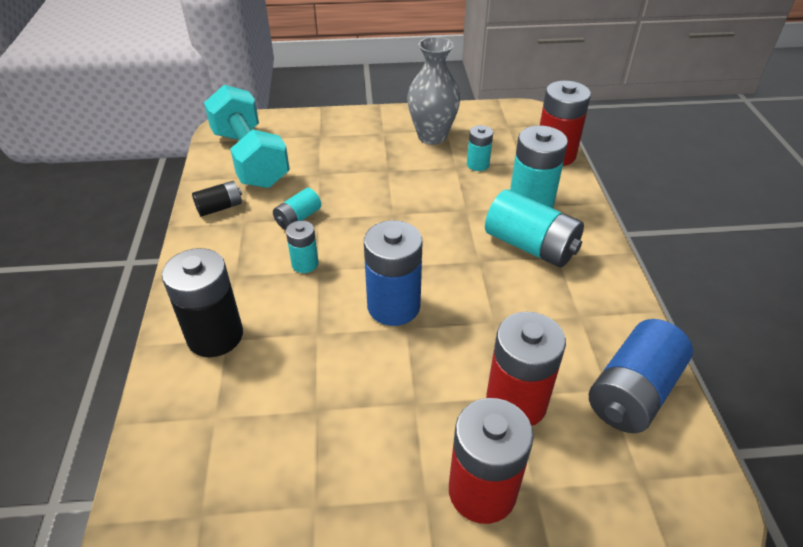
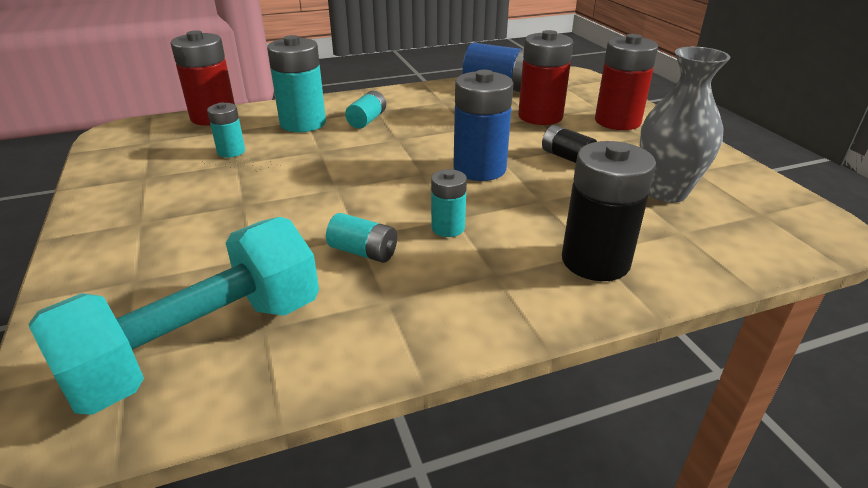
camera: 105 degrees left, 10 degrees down
(220, 207) = (357, 336): black battery -> black battery (567, 157)
(432, 136) = (160, 184): grey vase -> grey vase (665, 192)
(530, 246) = (367, 120): turquoise battery -> turquoise battery, size x0.54

